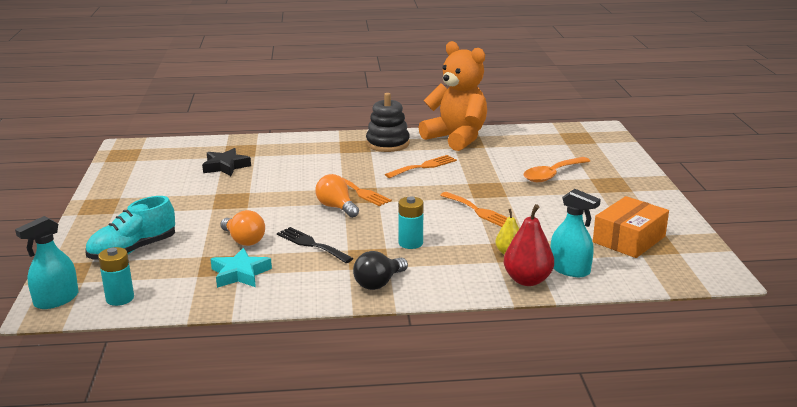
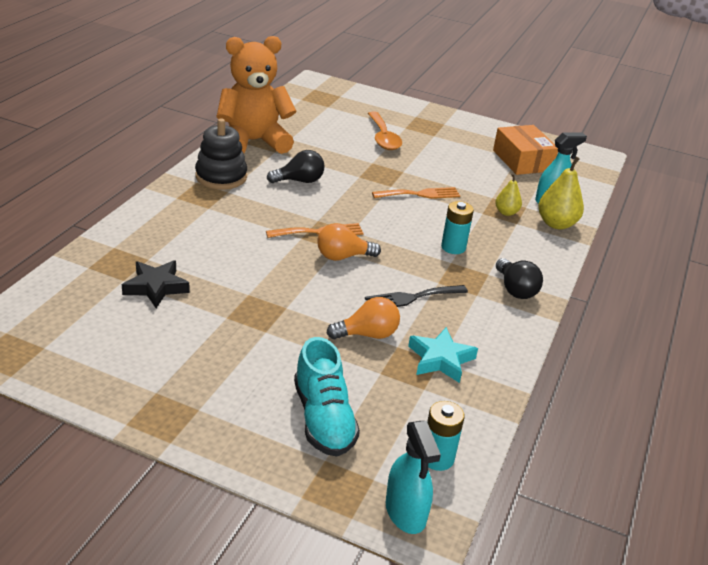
camera: 65 degrees left, 10 degrees up
(424, 166) = (299, 181): orange fork -> black light bulb
(527, 280) = (556, 224): red pear -> yellow pear

